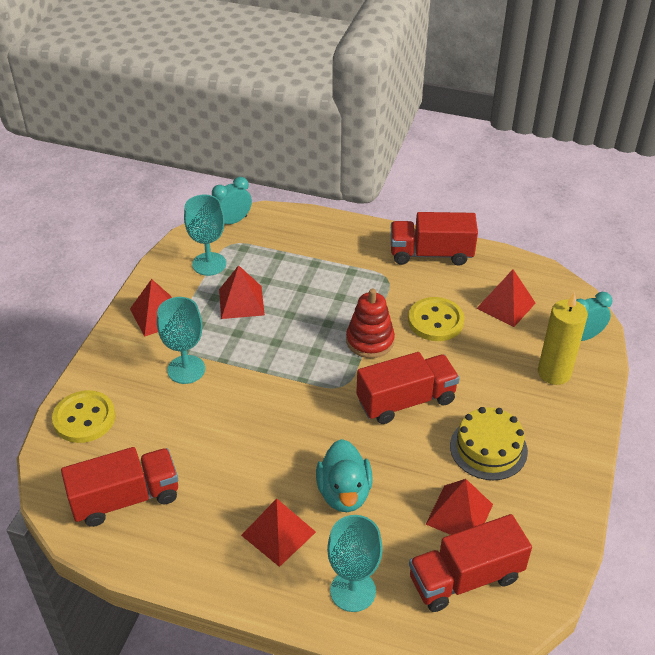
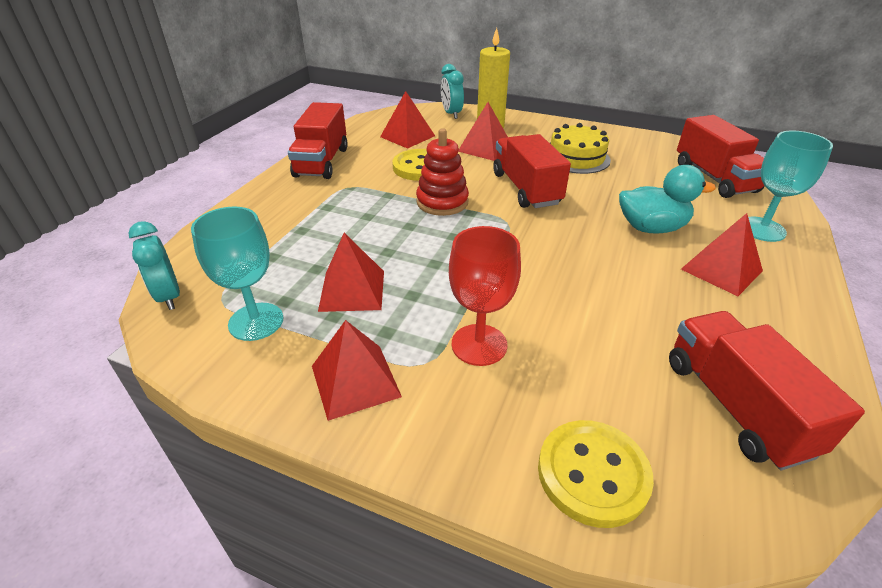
camera: 85 degrees left, 5 degrees down
(186, 369) = (479, 345): turquoise goblet -> red goblet
(459, 514) = (651, 175): red pyramid -> red pyramid (485, 148)

